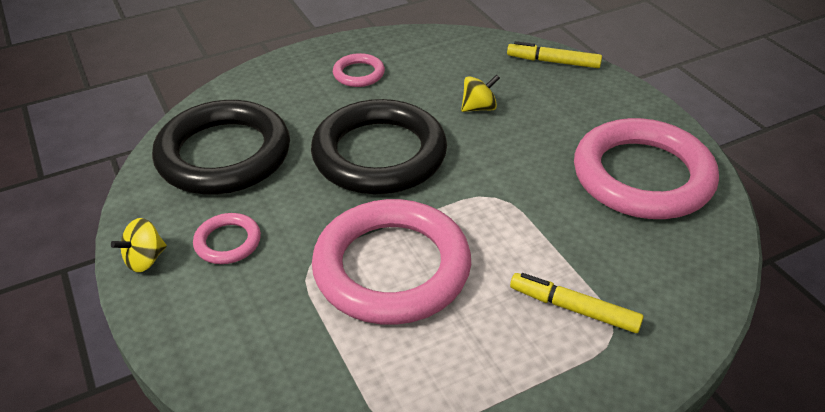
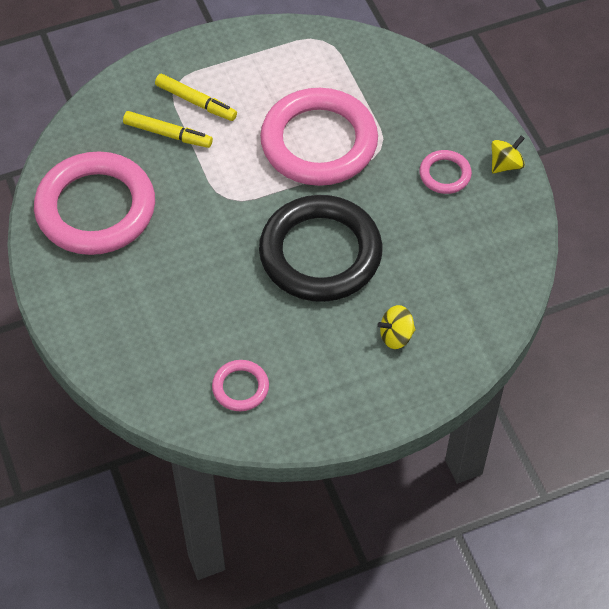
camera: 175 degrees left, 15 degrees up
(224, 154) = (463, 266): black ring -> none
(358, 74) = (334, 370): pink ring -> pink ring (240, 387)
(479, 108) = (217, 305): yellow spinning top -> yellow spinning top (396, 336)
(553, 62) = (119, 369): yellow marker -> yellow marker (168, 134)

